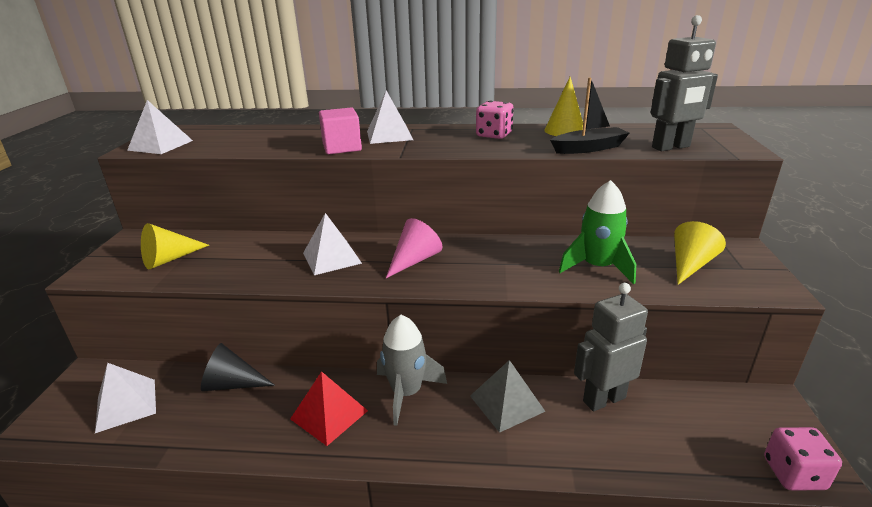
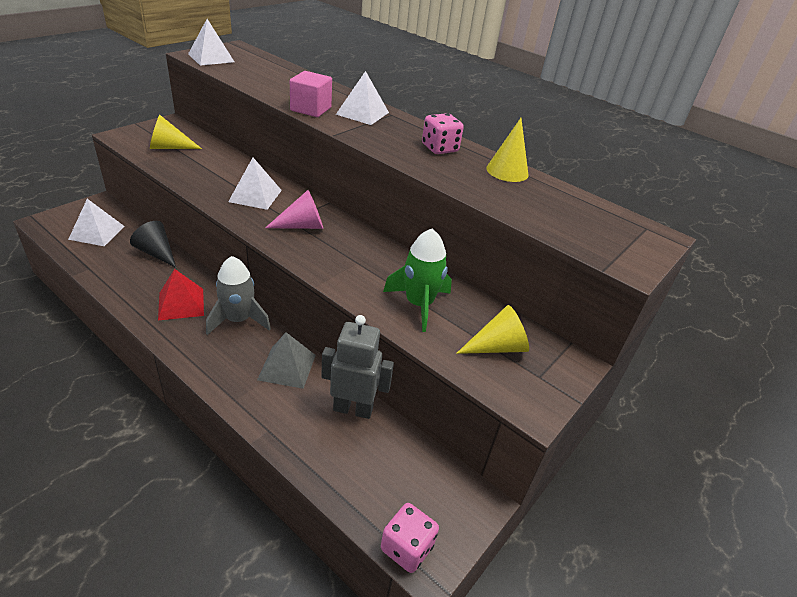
camera: 30 degrees right, 10 degrees up
(589, 148) = (488, 196): black boat -> none
(671, 147) = (564, 230): grey robot -> none

